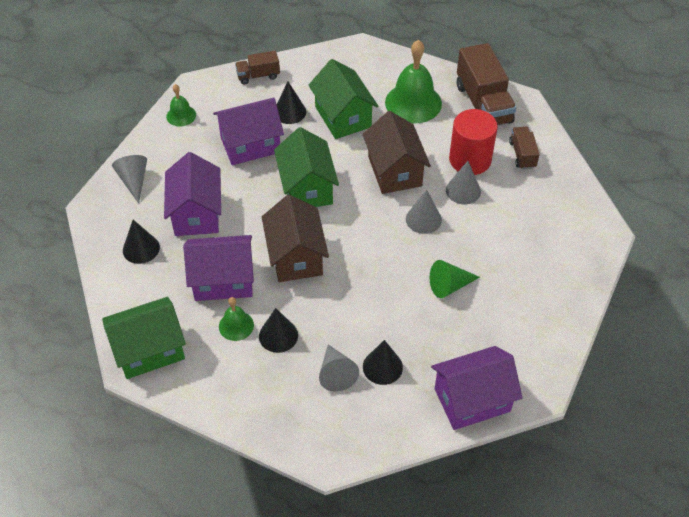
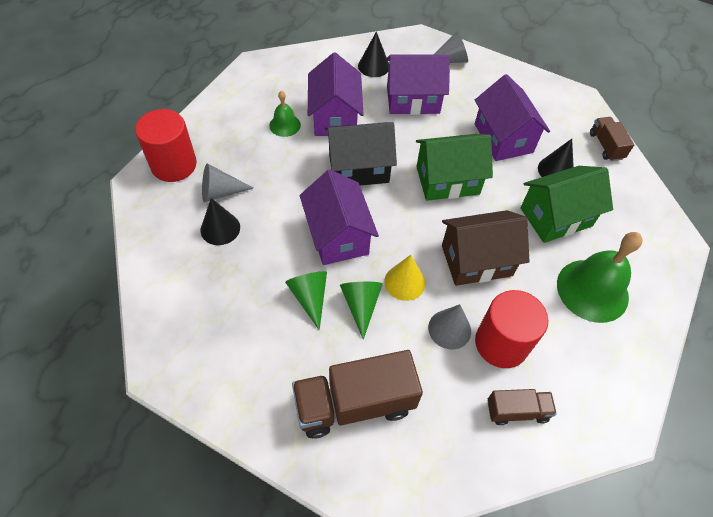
camera: 90 degrees right, 5 degrees up
(149, 350) = (269, 73): green house -> none
(181, 115) = (536, 88): green bell -> none
(278, 335) = (269, 153): black cone -> none
(296, 256) = (358, 168): brown house -> black house
(300, 426) = (174, 165): none -> red cylinder
(423, 219) = (404, 282): grey cone -> yellow cone
(451, 249) = (361, 305): none -> green cone
(472, 400) = (165, 301): purple house -> purple house (338, 235)
(483, 104) = (606, 374): brown truck -> brown truck (354, 404)

